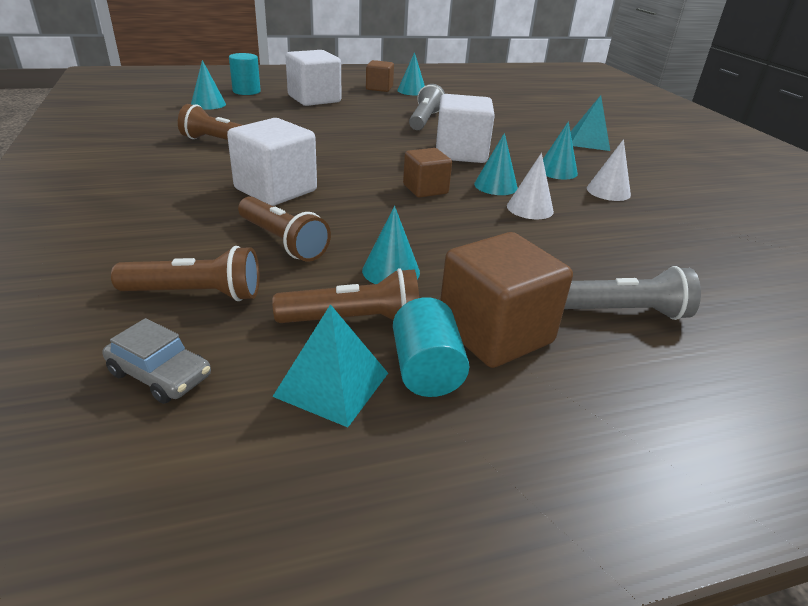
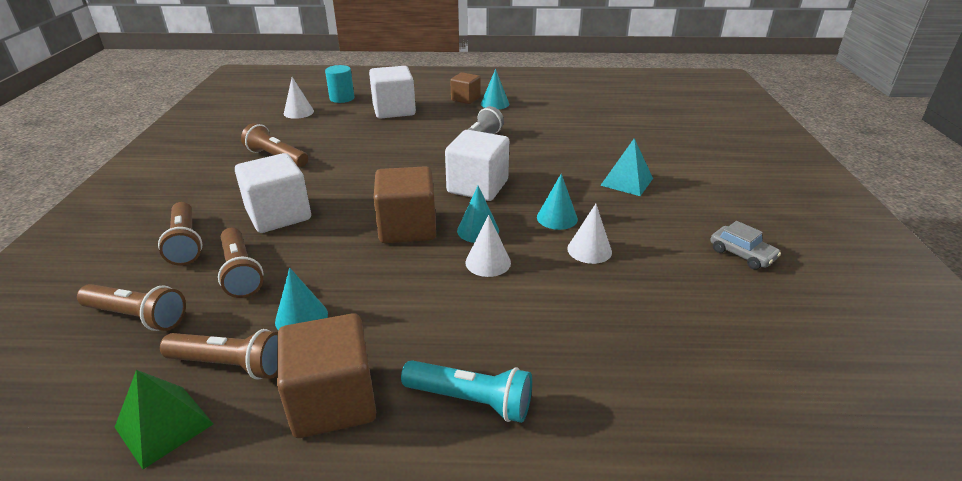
camera: 20 degrees right, 0 degrees up
(160, 375) = (58, 389): grey car -> grey car (741, 254)
(188, 223) = (185, 243): none -> brown flashlight
(208, 104) = (298, 112): turquoise cone -> white cone
(332, 384) = (164, 425): turquoise pyramid -> green pyramid
(425, 189) = (407, 228): brown cube -> brown cube, size x1.63
(426, 370) = (245, 427): turquoise cylinder -> none
(622, 312) = (471, 400): grey flashlight -> turquoise flashlight

